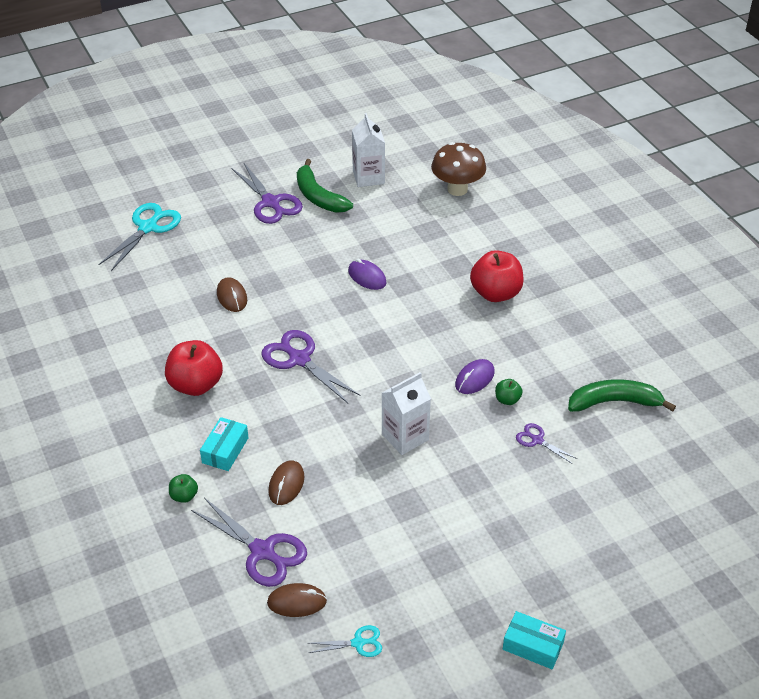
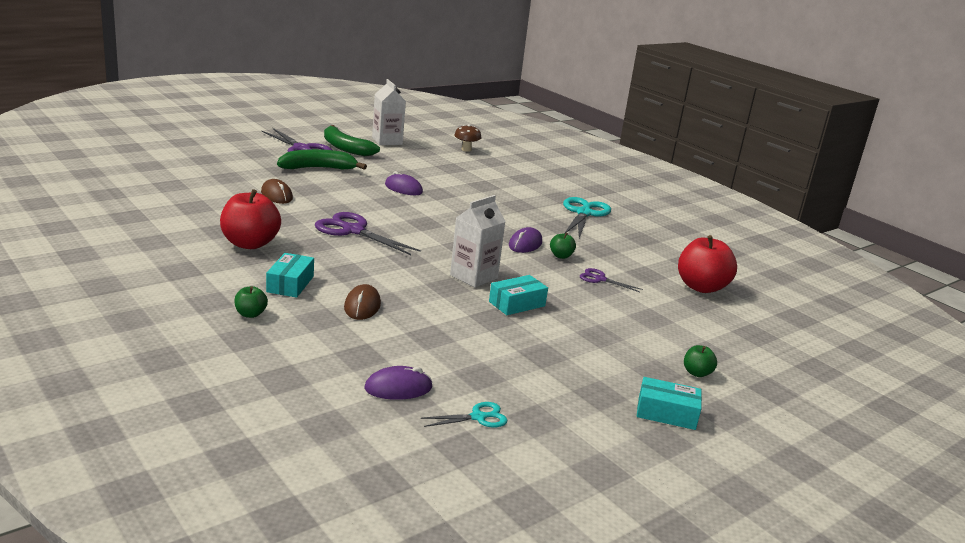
camera: 15 degrees left, 20 degrees down
(148, 227) = (185, 157): turquoise scissors -> turquoise scissors (584, 213)
(263, 551) = (349, 352): purple scissors -> none
(297, 602) = (398, 388): brown mouse -> purple mouse
(437, 481) = (517, 304): none -> turquoise box
(457, 189) = (466, 149): brown mushroom -> brown mushroom, size x0.58
(496, 293) = (523, 200): red apple -> red apple (701, 287)
(585, 591) = (697, 373): none -> green apple
(614, 402) = (656, 258): green banana -> green banana (318, 168)

